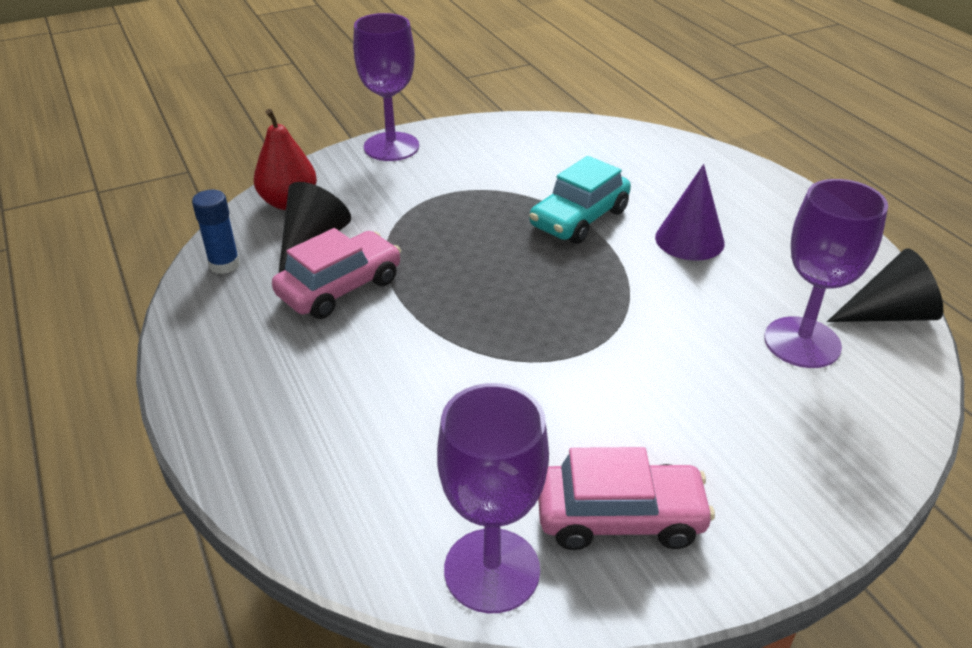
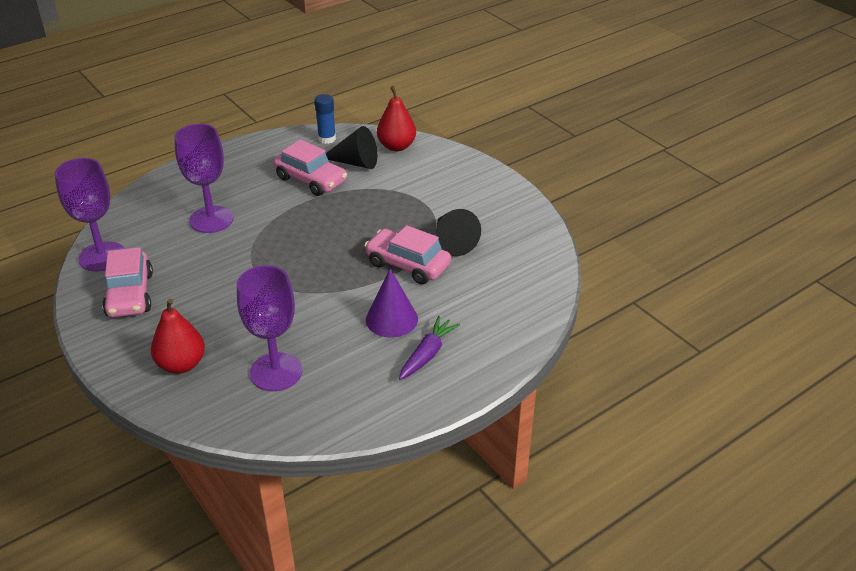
camera: 80 degrees right, 0 degrees up
(391, 147) = (480, 173): purple goblet -> purple goblet (211, 219)
(579, 218) = (408, 265): turquoise car -> pink car
(753, 220) = (427, 354): none -> purple carrot
(799, 442) = (181, 364): none -> red pear
(888, 314) = (313, 421): black cone -> black cone (452, 241)

